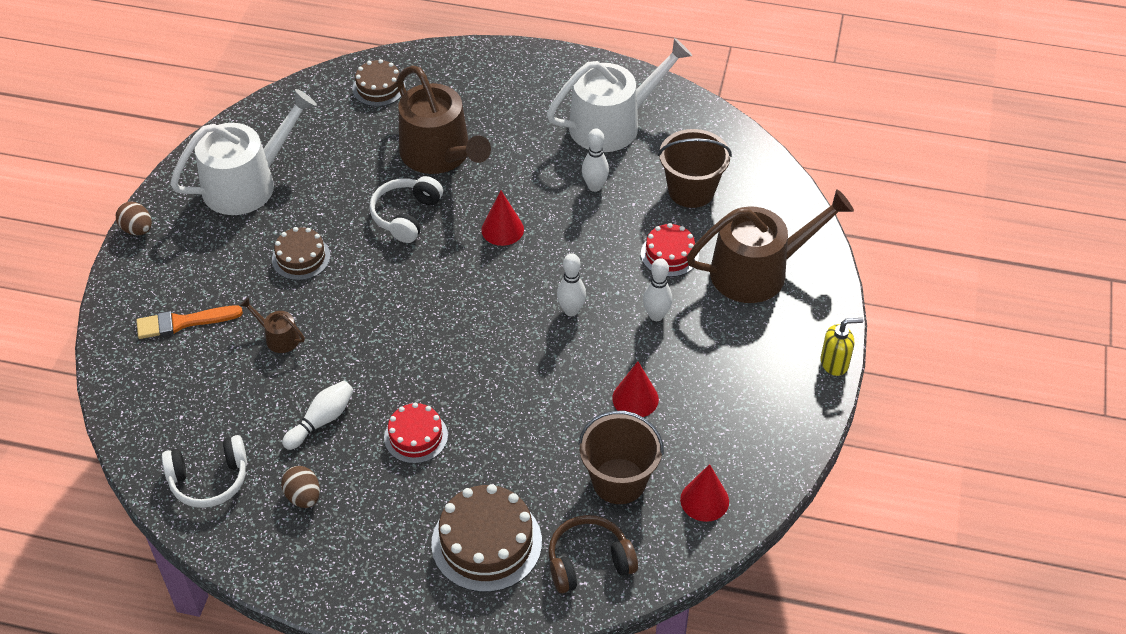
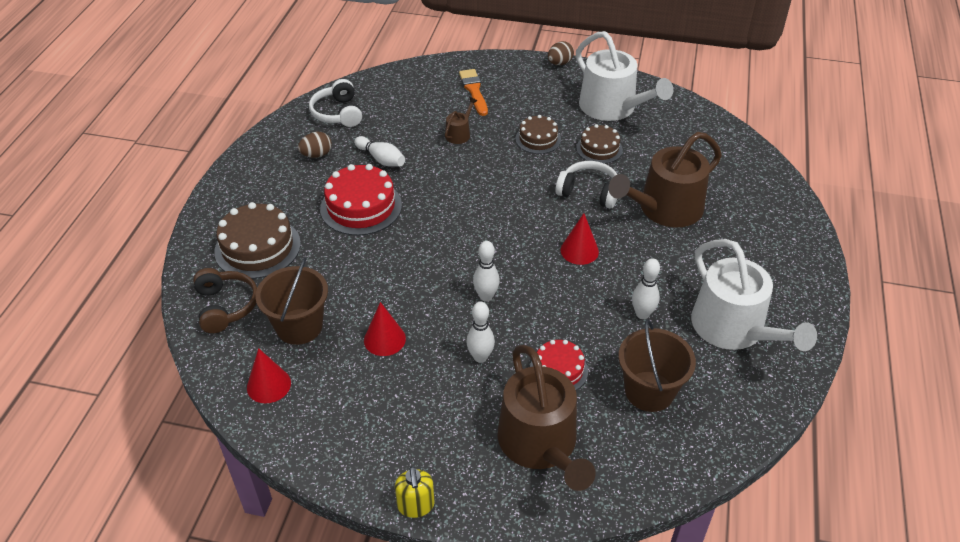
camera: 90 degrees right, 5 degrees down
(378, 88) = (739, 169): brown cake -> brown cake (599, 149)
(416, 436) = (361, 207): red cake -> red cake, size x1.65

